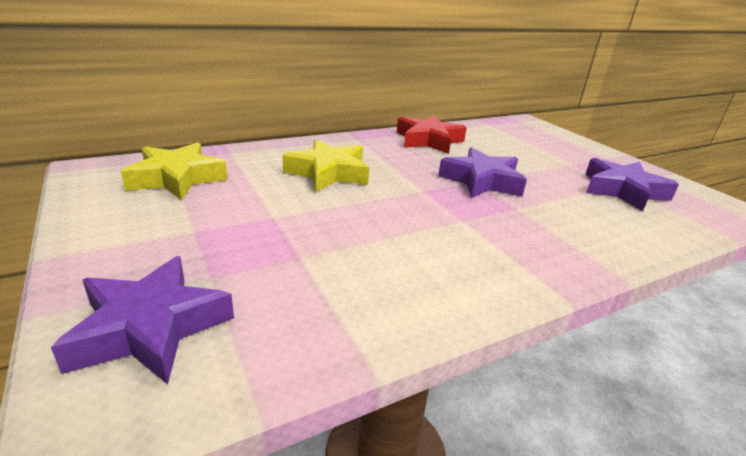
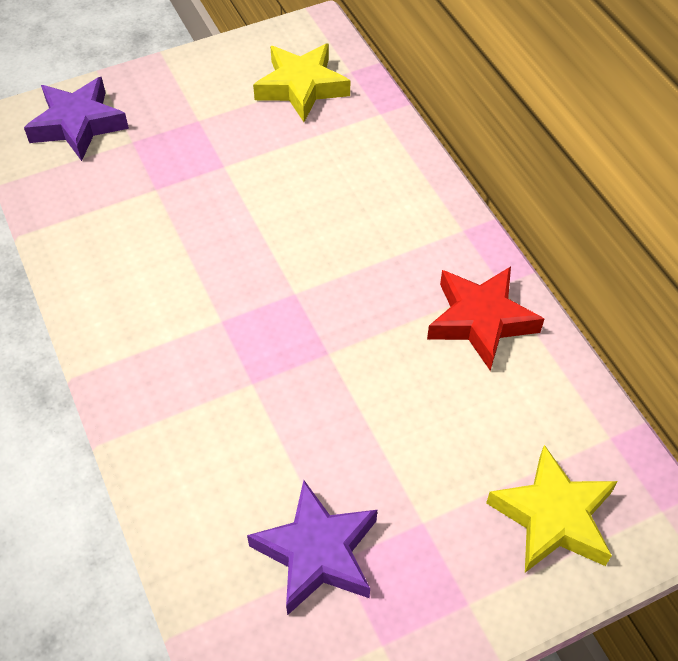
camera: 95 degrees right, 25 degrees up
(328, 173) = (333, 202): yellow star -> yellow star (553, 517)
(482, 181) = (330, 363): purple star -> none

